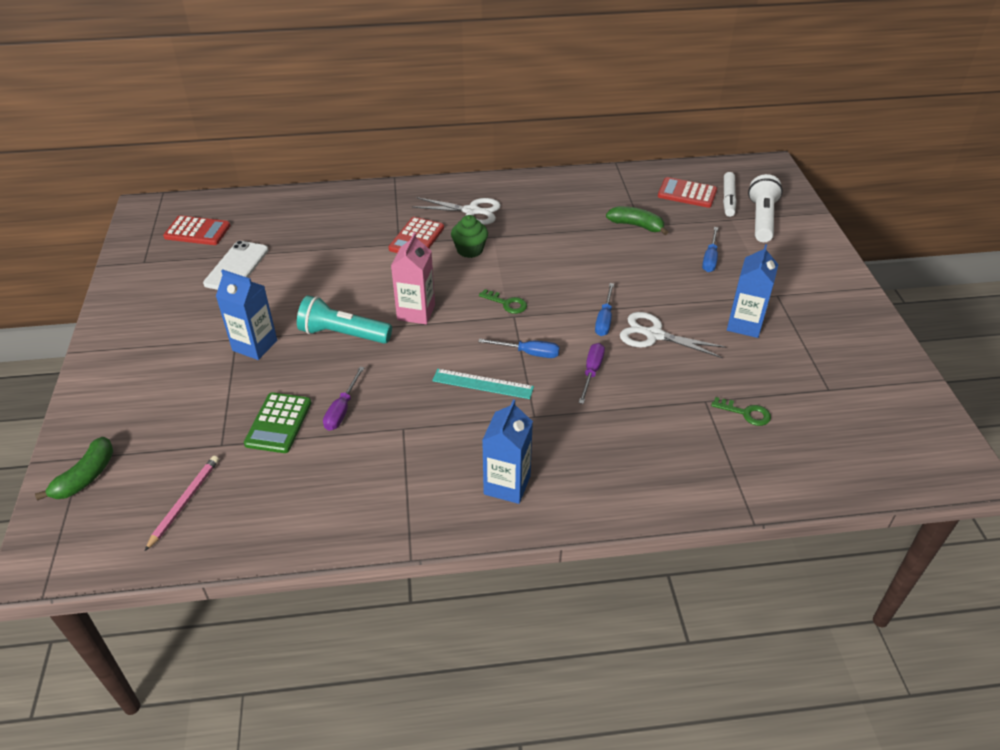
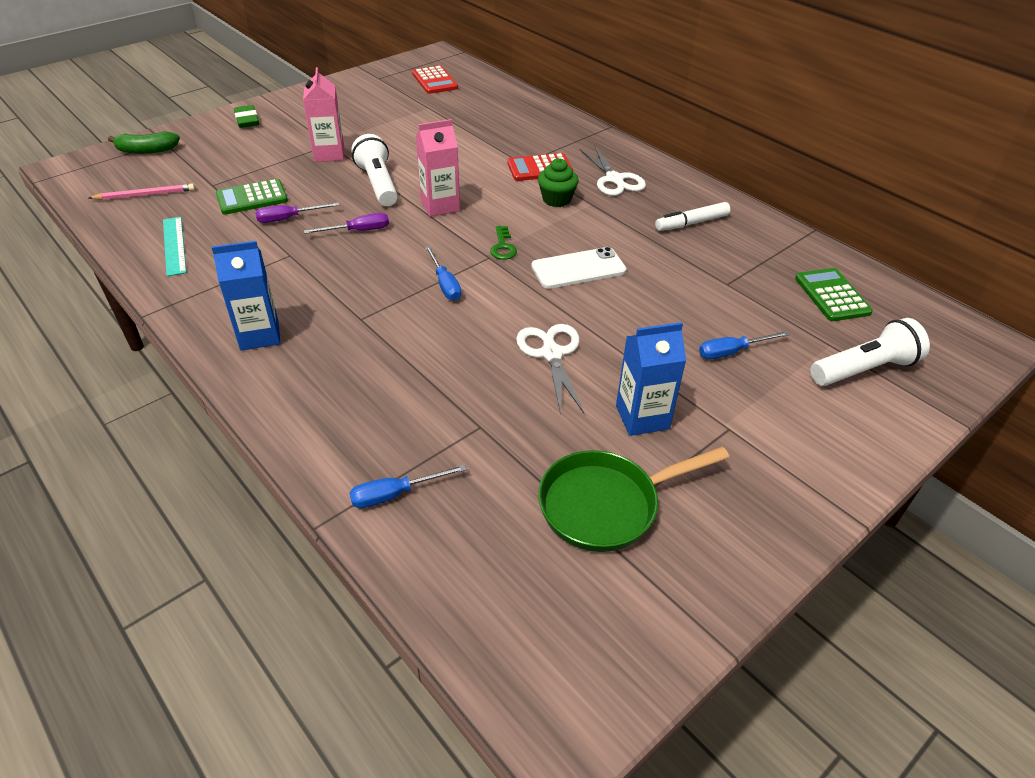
camera: 55 degrees right, 0 degrees up
(114, 379) = (247, 120): none -> green eraser
(237, 267) = (411, 111): white phone -> white phone (578, 269)
(255, 345) = (329, 154): blue carton -> pink carton
(342, 334) = (378, 184): turquoise flashlight -> white flashlight
(483, 384) = (379, 274): turquoise ruler -> turquoise ruler (174, 245)
(591, 372) = (453, 332): purple screwdriver -> purple screwdriver (358, 231)
(604, 319) = (541, 312): blue screwdriver -> blue screwdriver (395, 494)
(636, 226) = (722, 280): green banana -> none
(687, 193) = (832, 295): red calculator -> green calculator
(728, 199) = (866, 330): white marker -> white marker (691, 223)
(746, 413) = (487, 466): green key -> none
(811, 375) = (606, 505): none -> green pan

